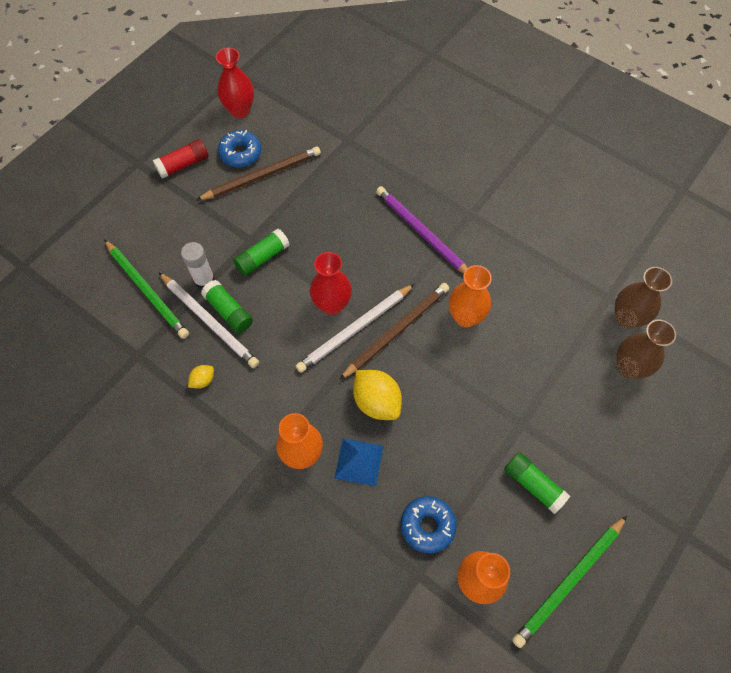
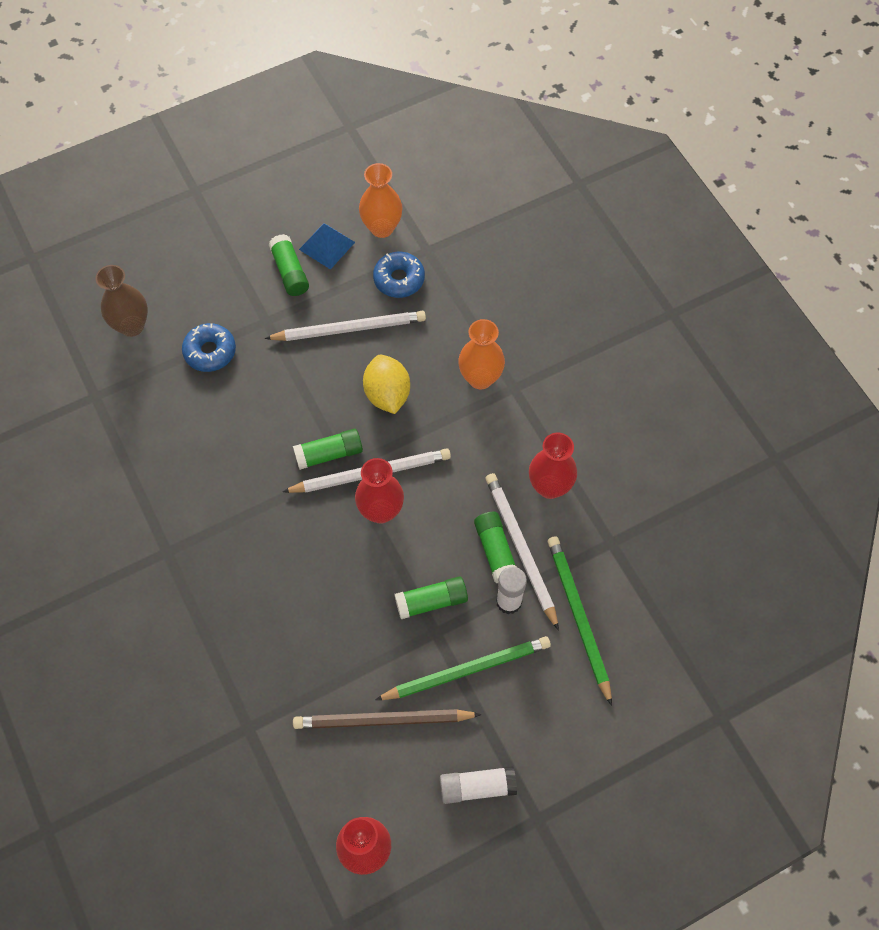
camera: 155 degrees left, 0 degrees up
(183, 164) = (477, 787): red glue stick -> white glue stick
(203, 380) = (549, 486): yellow lemon -> red vase
(240, 153) = (395, 771): blue donut -> blue donut (210, 352)
(359, 461) = (431, 351): blue pyramid -> blue pyramid (327, 246)
(396, 330) = (329, 454): brown pencil -> green glue stick
(422, 233) = (236, 552): purple pencil -> none
(444, 450) = (349, 329): none -> white pencil
(465, 317) = (251, 438): orange vase -> none
(569, 581) = (310, 199): green pencil -> green pencil (467, 670)
(626, 318) = (95, 369): brown vase -> none

